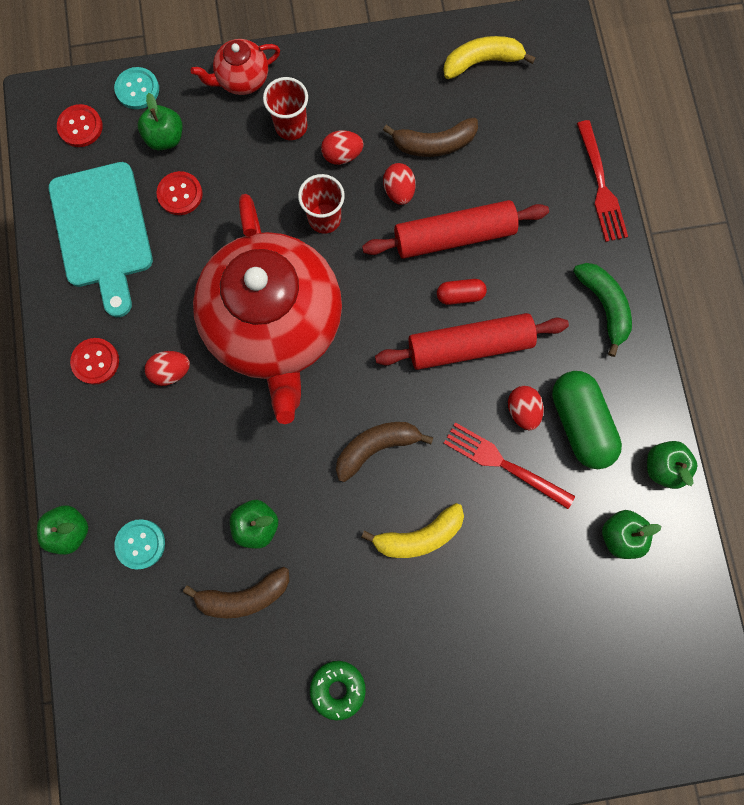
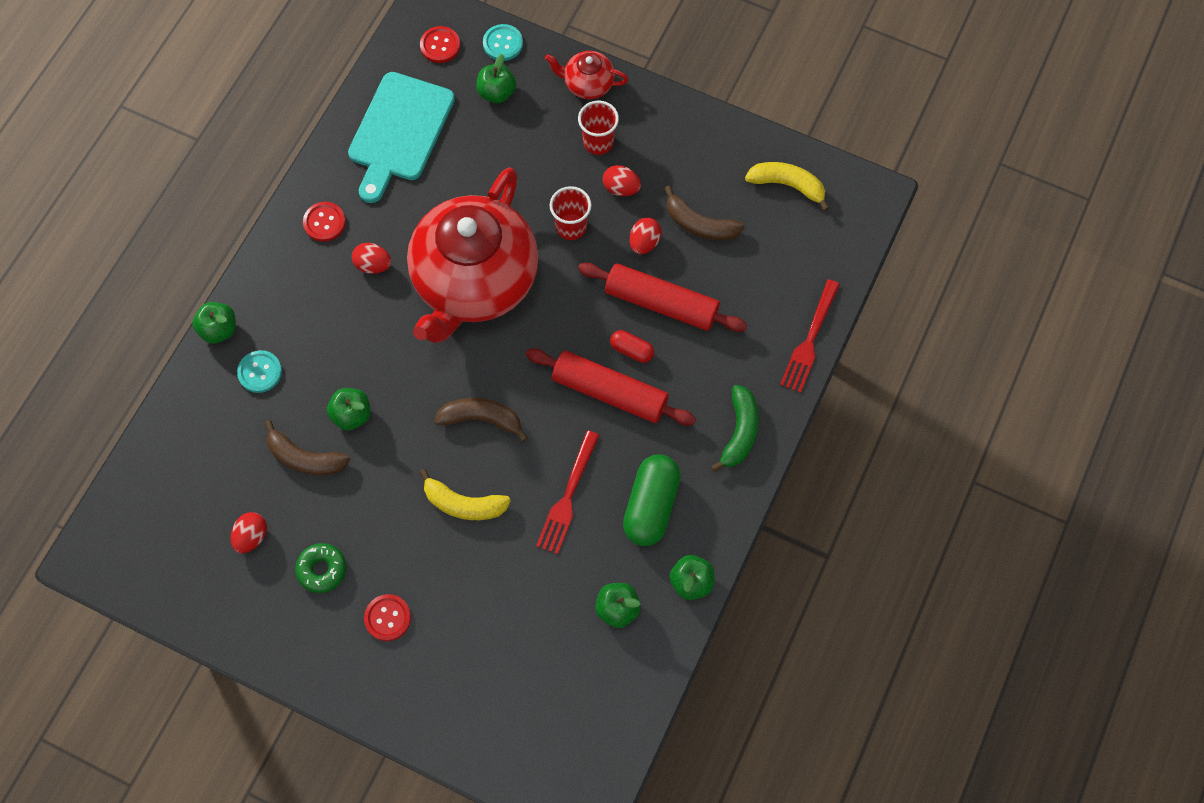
camera: 35 degrees right, 10 degrees down
(180, 194) = (476, 140): red button -> red button (387, 618)
(503, 464) = (568, 496): red fork -> red fork turned 135 degrees counterclockwise
(522, 410) = (613, 466): red egg -> red egg (251, 536)

